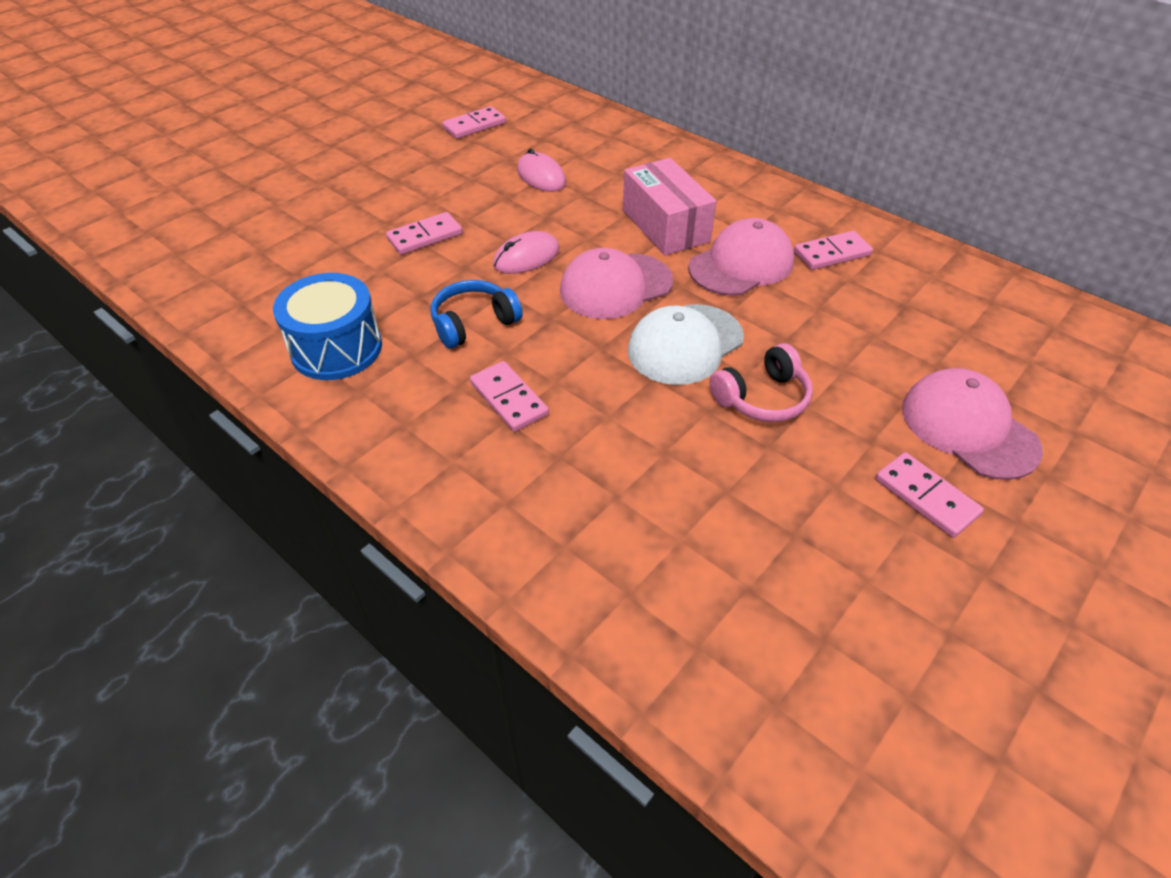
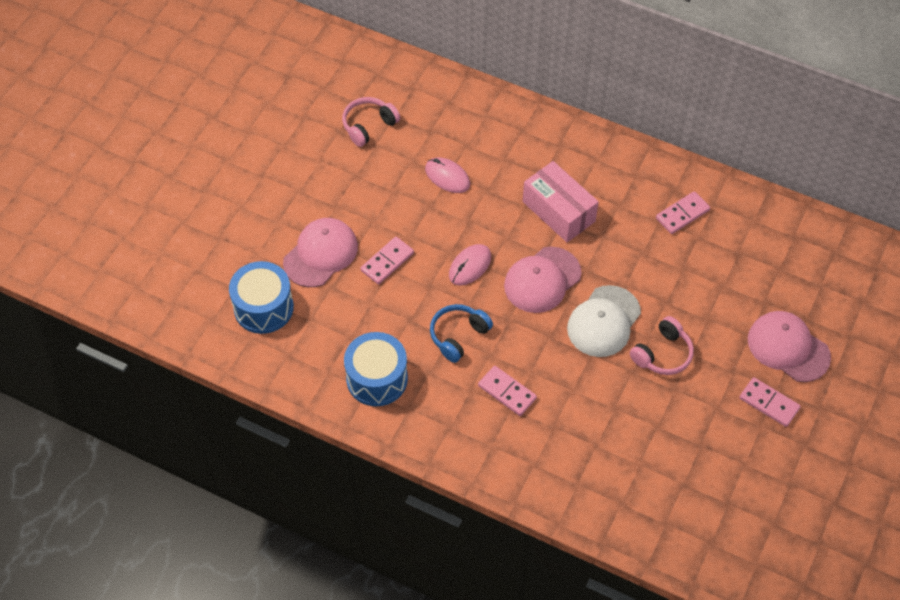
camera: 15 degrees left, 10 degrees up
(246, 252) = (263, 307): none -> blue drum
(474, 125) = (368, 125): pink domino -> pink headphones
(741, 264) = (622, 239): pink cap -> pink cap (320, 254)

